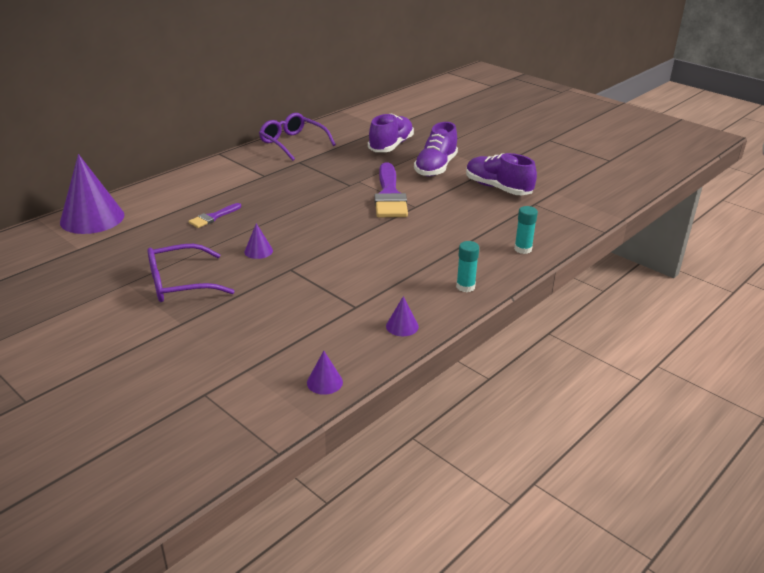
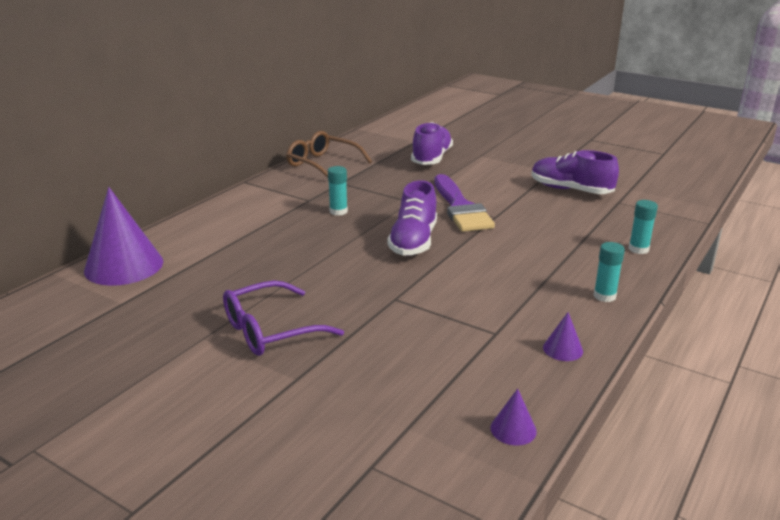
camera: 10 degrees left, 5 degrees down
(213, 217) = (272, 250): purple brush -> none
(258, 251) = (346, 282): purple cone -> none
(284, 188) = (338, 211): none -> turquoise glue stick
(293, 143) = (323, 164): purple glasses -> brown glasses
(435, 167) = (492, 175): purple shoe -> purple shoe (413, 241)

